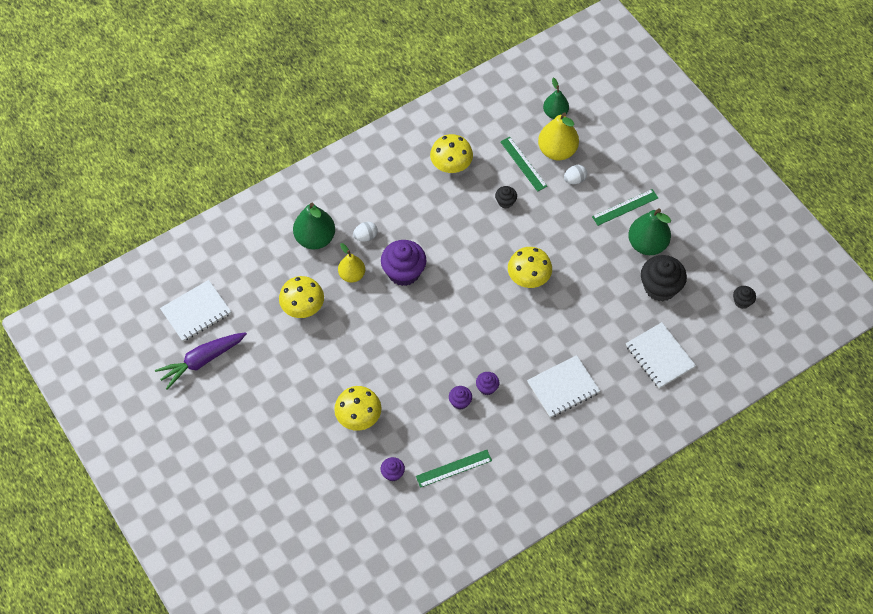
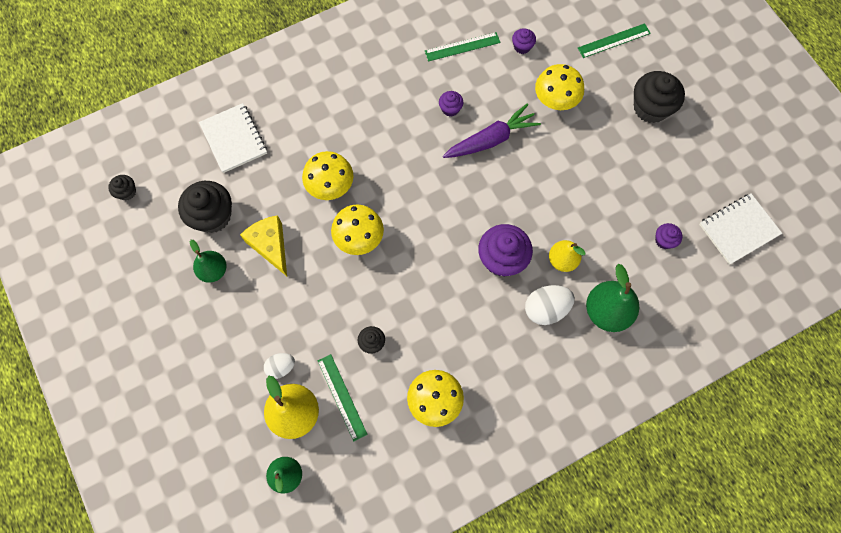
camera: 175 degrees left, 10 degrees up
(202, 361) = (724, 173): purple carrot -> purple carrot (491, 140)
(266, 418) = (650, 108): none -> black cupcake
(303, 308) = (617, 224): yellow mushroom -> yellow mushroom (330, 187)
(365, 236) = (546, 309): white egg -> white egg, size x1.61
(487, 387) = (421, 121): purple cupcake -> purple cupcake (664, 240)
(563, 387) = (342, 115): white notebook -> none
(604, 267) = (270, 246): none -> yellow cheese
(625, 207) = (227, 322): green ruler -> green ruler (614, 40)
(647, 244) = (213, 270): green pear -> green pear, size x0.64

